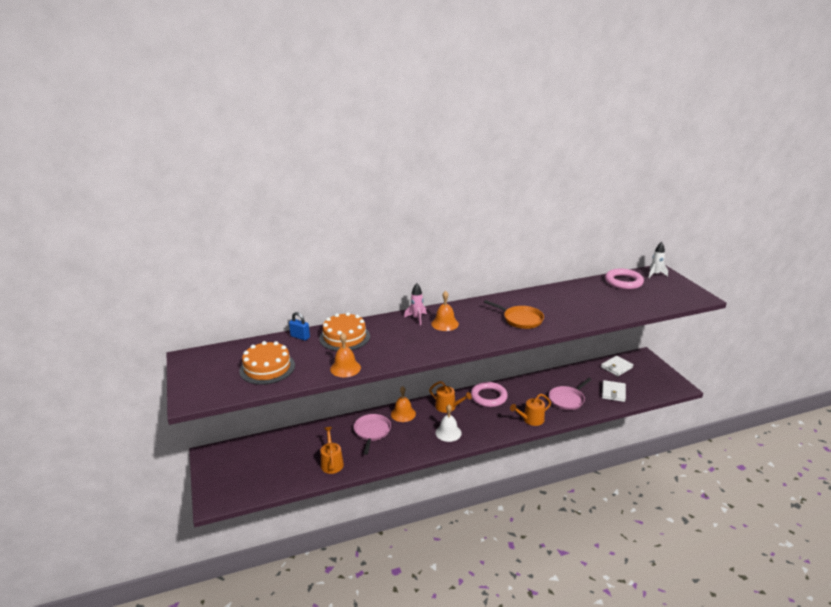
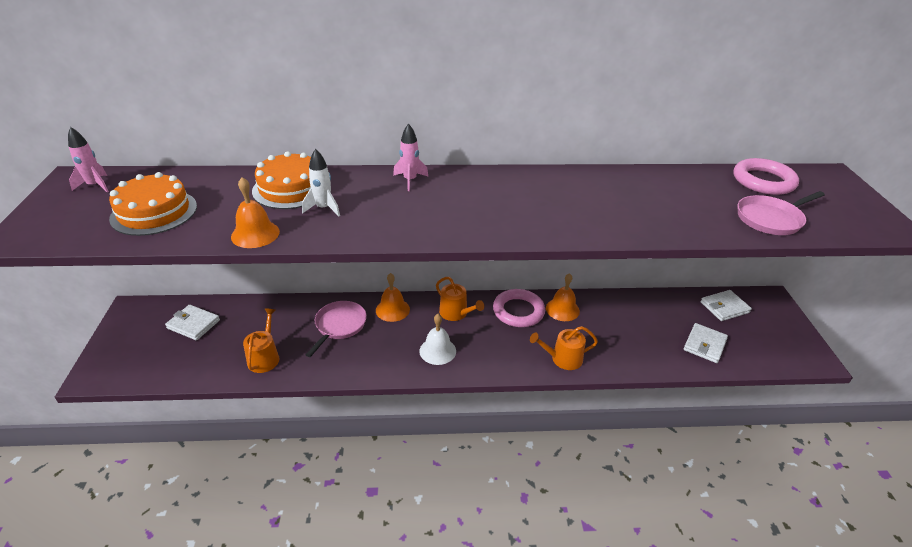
camera: 15 degrees right, 10 degrees up
(209, 359) = (95, 186): none -> pink rocket
(264, 454) = (193, 324): none -> white wallet
(300, 337) = (233, 177): blue padlock -> none
(445, 324) = (445, 195): orange bell -> orange bell (562, 309)
(521, 319) = (564, 210): orange pan -> none
(567, 400) = (629, 340): pink pan -> pink pan (771, 219)
(655, 274) = (823, 178): white rocket -> white rocket (323, 208)

